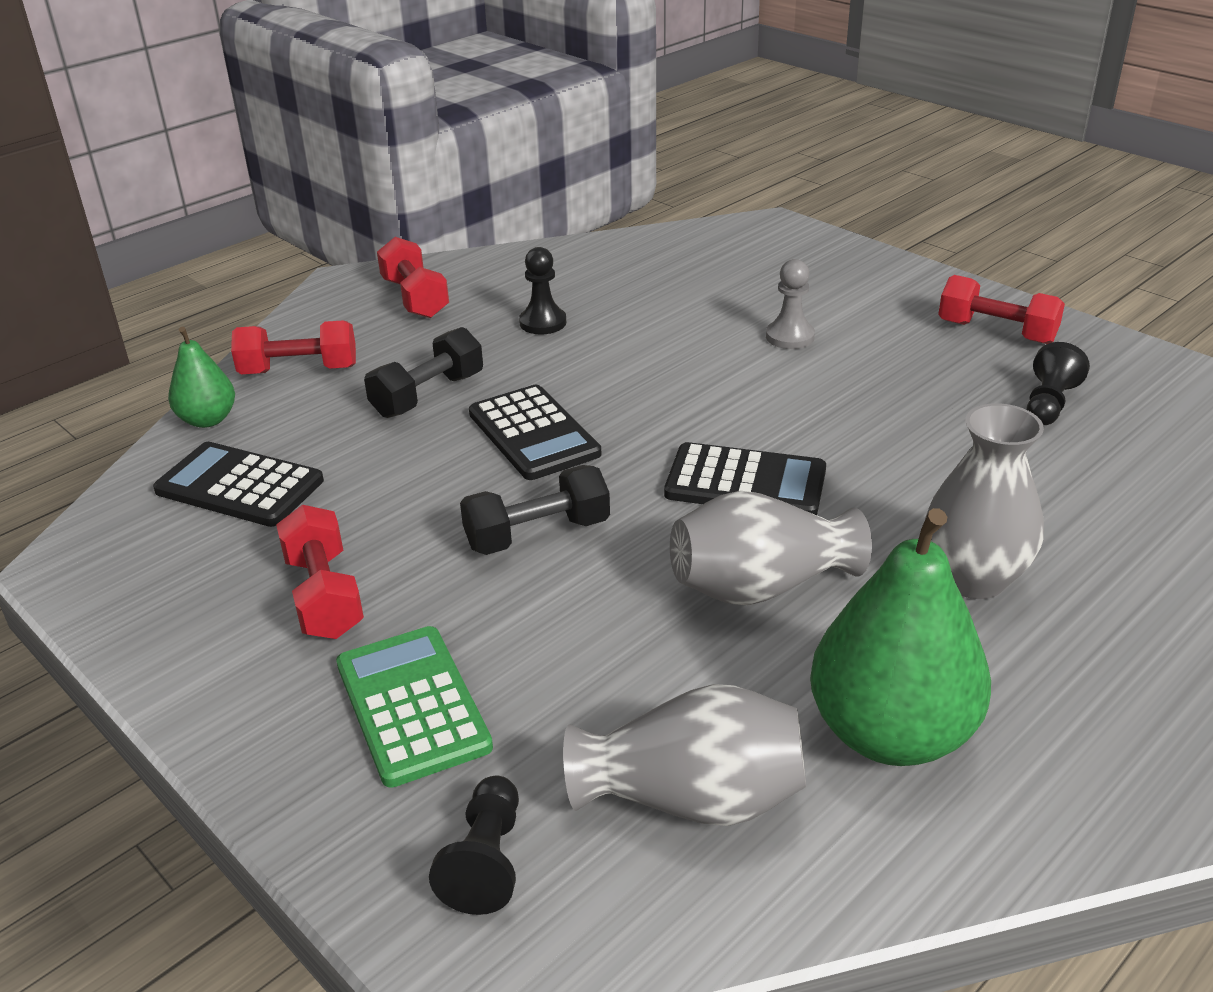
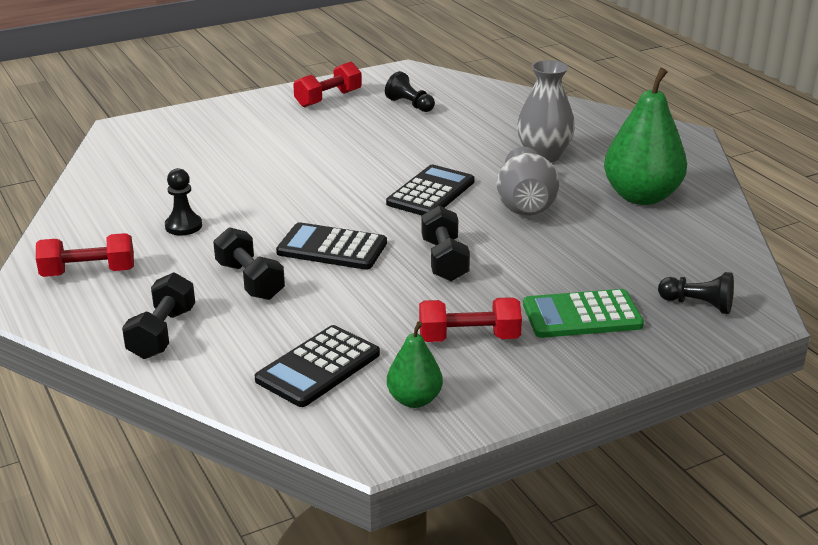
camera: 75 degrees left, 5 degrees down
(208, 420) = (207, 380): green pear -> green pear (414, 400)
(299, 370) = (162, 333): red dumbbell -> black dumbbell
(533, 434) = (332, 248): black calculator -> black calculator turned 150 degrees counterclockwise
(692, 798) = (669, 248): grey vase -> none
(790, 337) = (282, 151): grey pawn -> none

